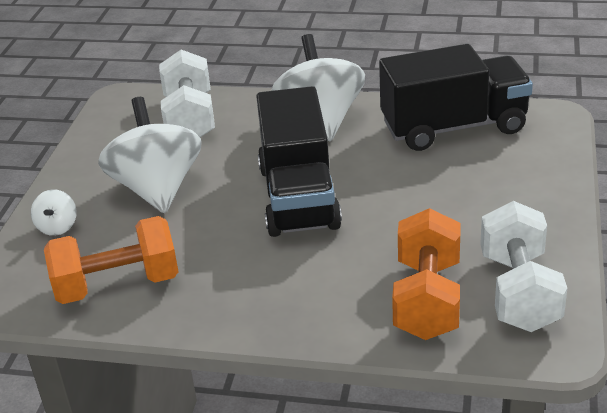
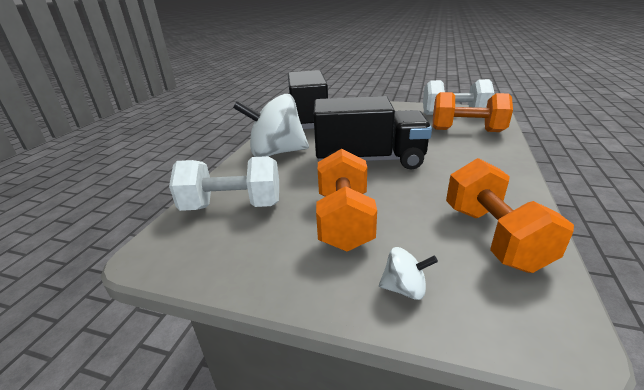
camera: 85 degrees left, 5 degrees down
(157, 189) = (344, 220): white spinning top -> orange dumbbell

